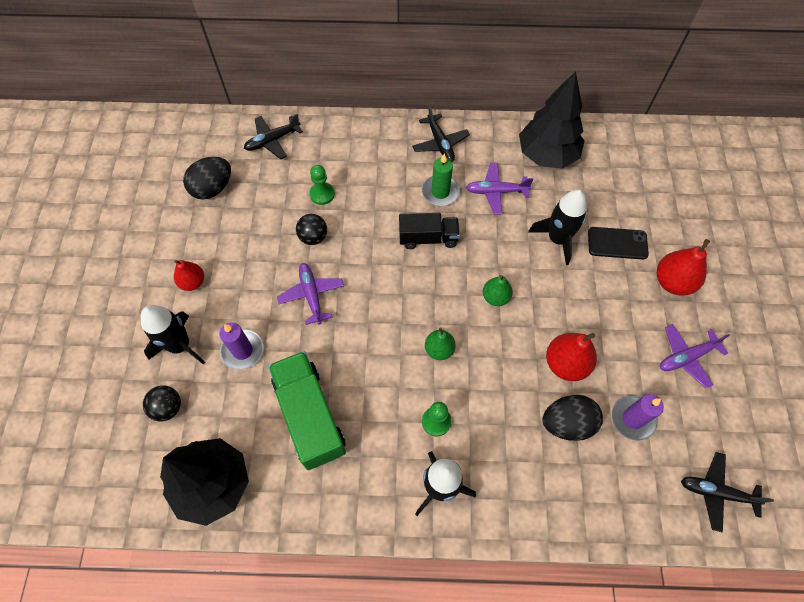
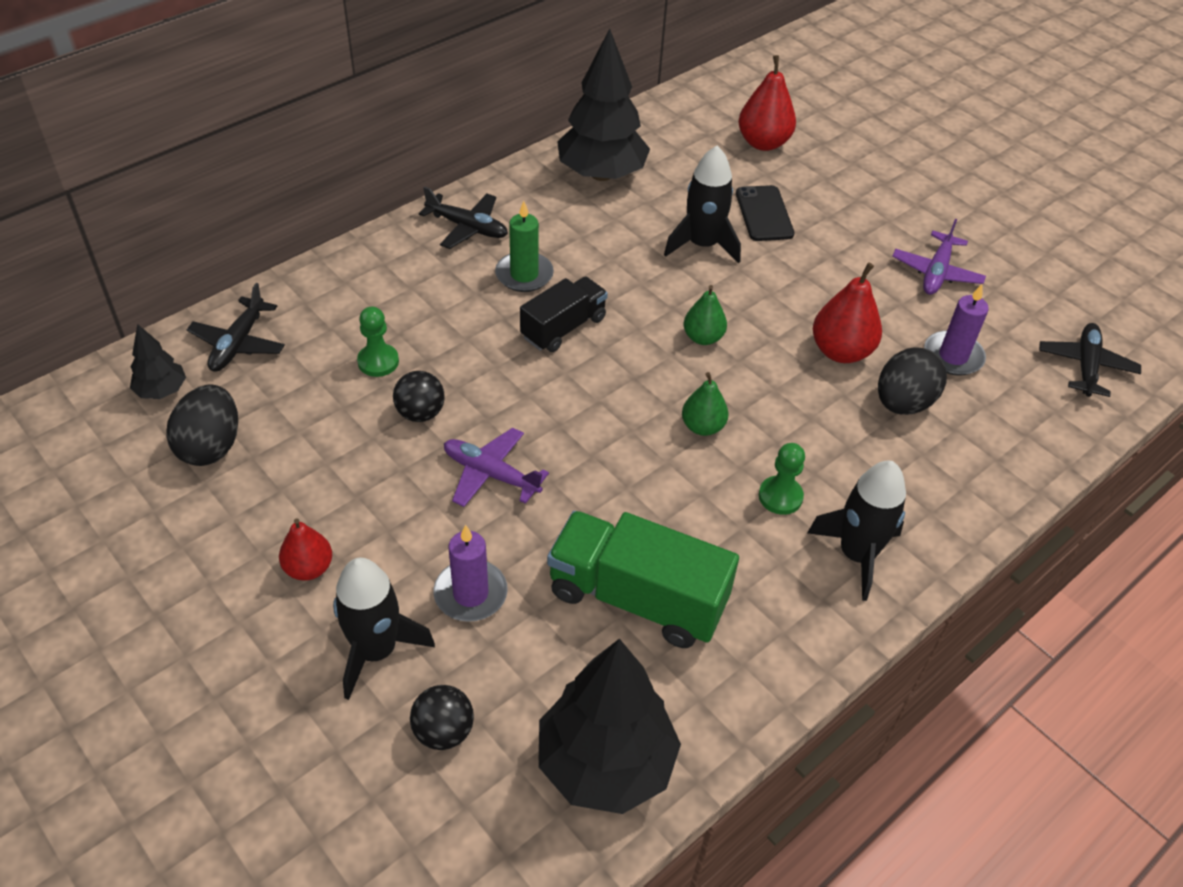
camera: 45 degrees left, 15 degrees down
(220, 144) = (162, 391): none -> black tree
(496, 191) = (586, 238): purple plane -> none
(617, 243) = (764, 214): black phone -> black phone turned 60 degrees counterclockwise
(672, 282) = (852, 216): red pear -> red pear (763, 143)
(716, 492) = (1086, 366): black plane -> black plane turned 135 degrees clockwise

